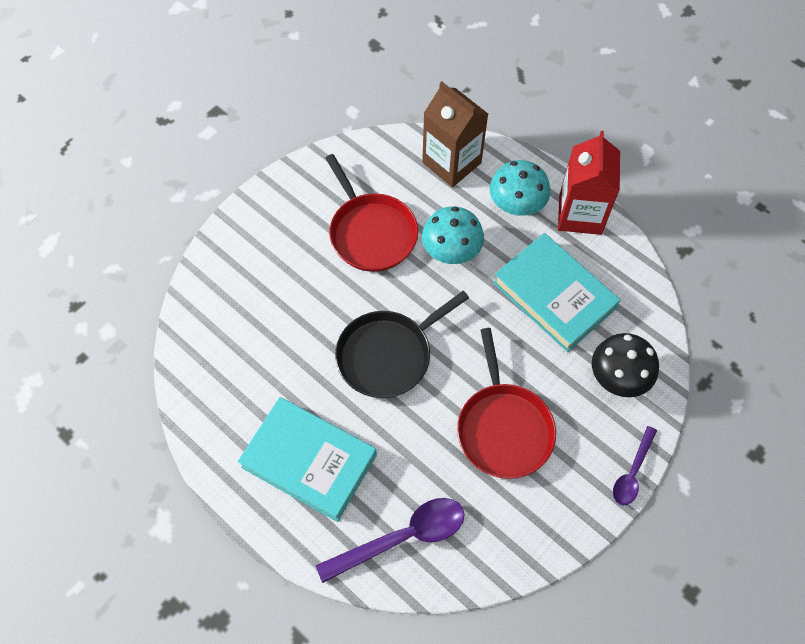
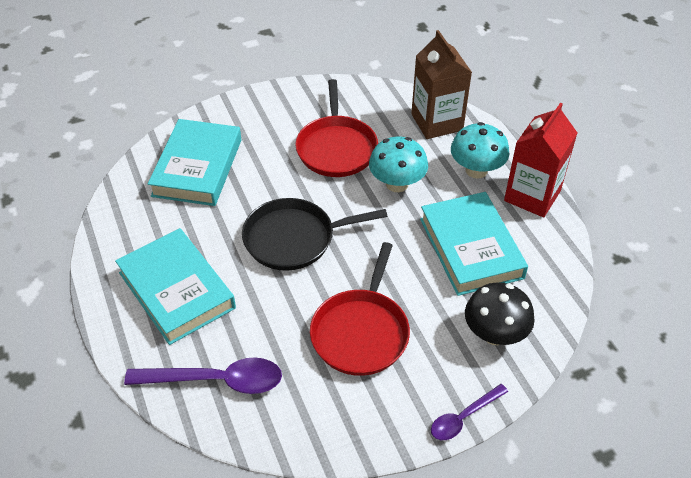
camera: 25 degrees right, 15 degrees down
(245, 313) = (197, 167): none -> turquoise book

